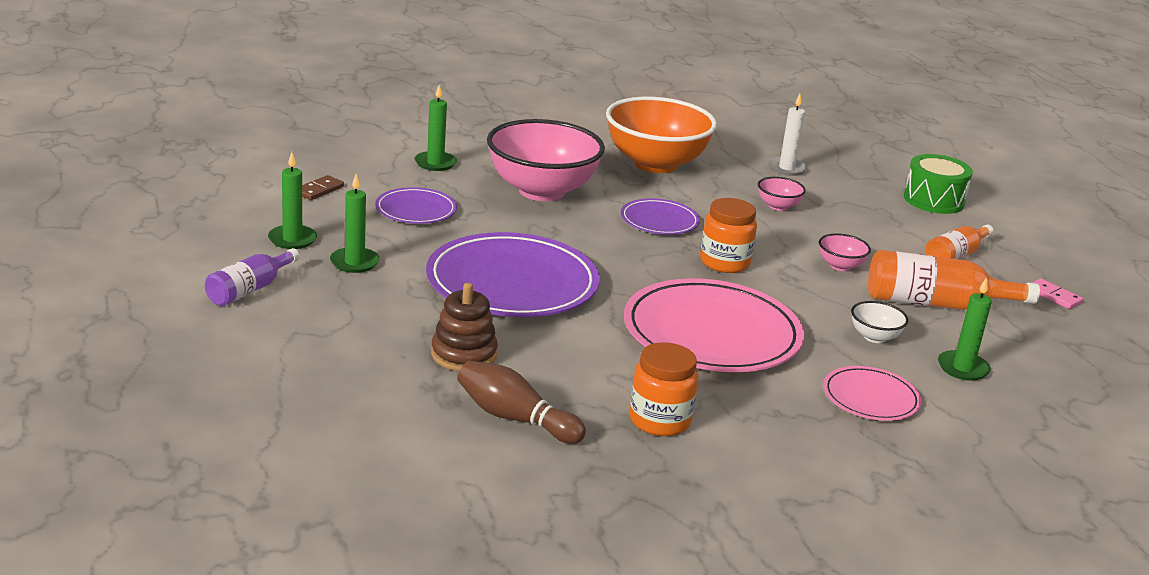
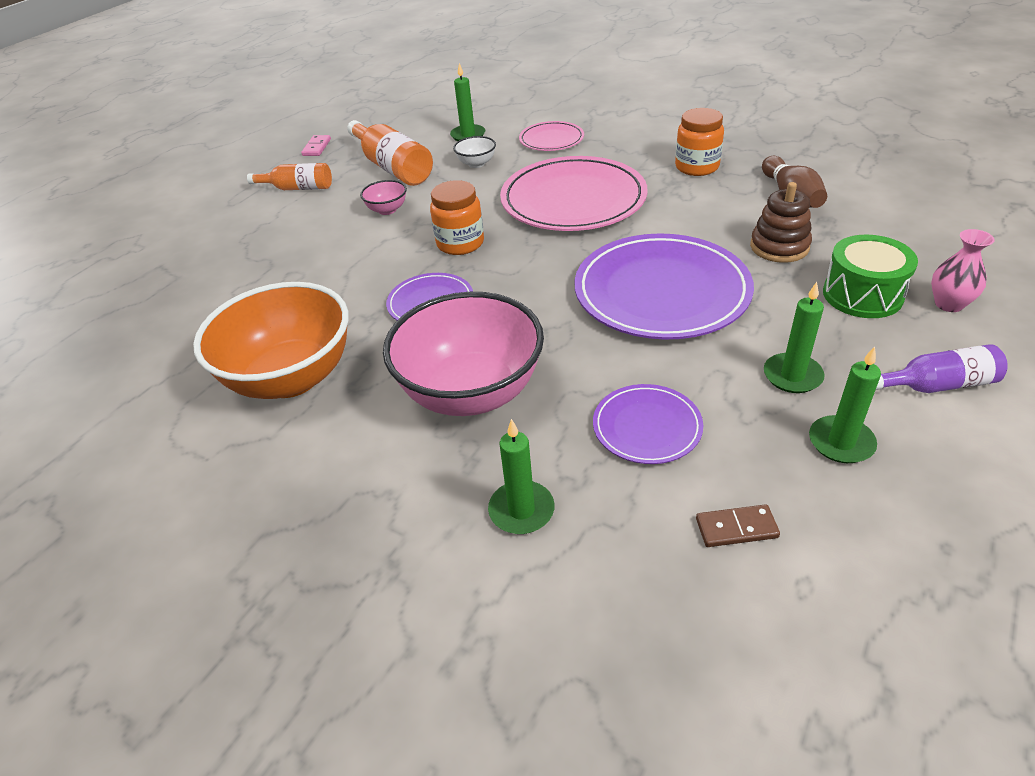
camera: 125 degrees left, 15 degrees up
(274, 353) = (948, 304): none -> pink vase
(778, 206) = (306, 275): pink bowl -> none
(786, 168) = (198, 313): white candle -> none
(933, 200) = (187, 231): green drum -> green drum (862, 295)

